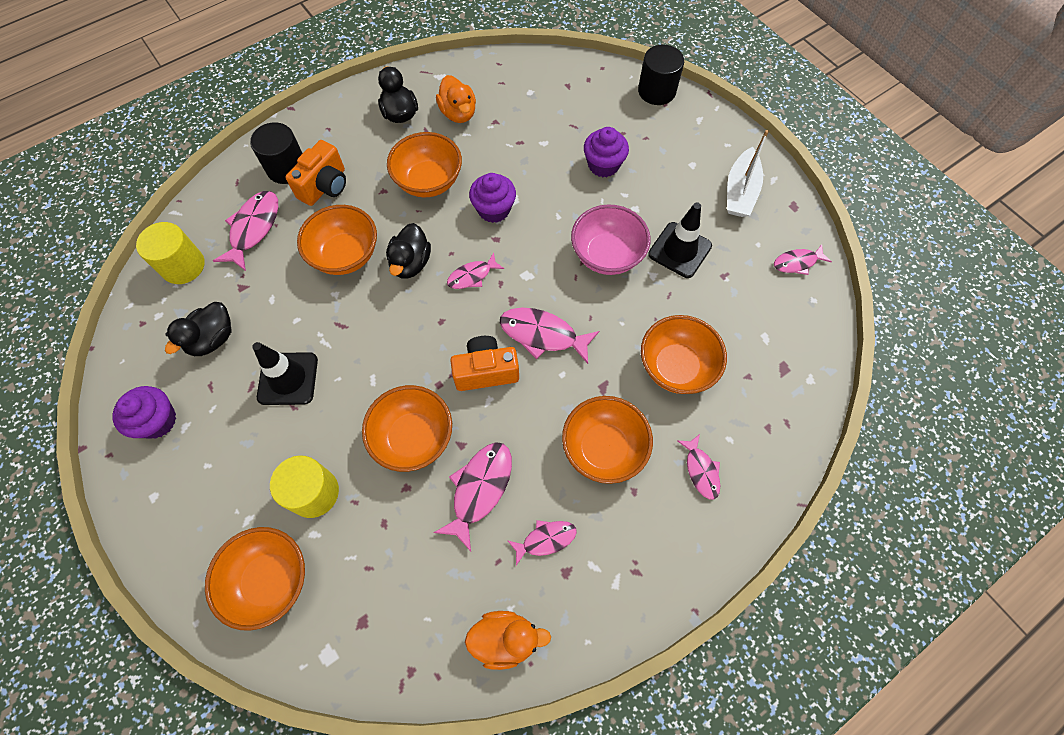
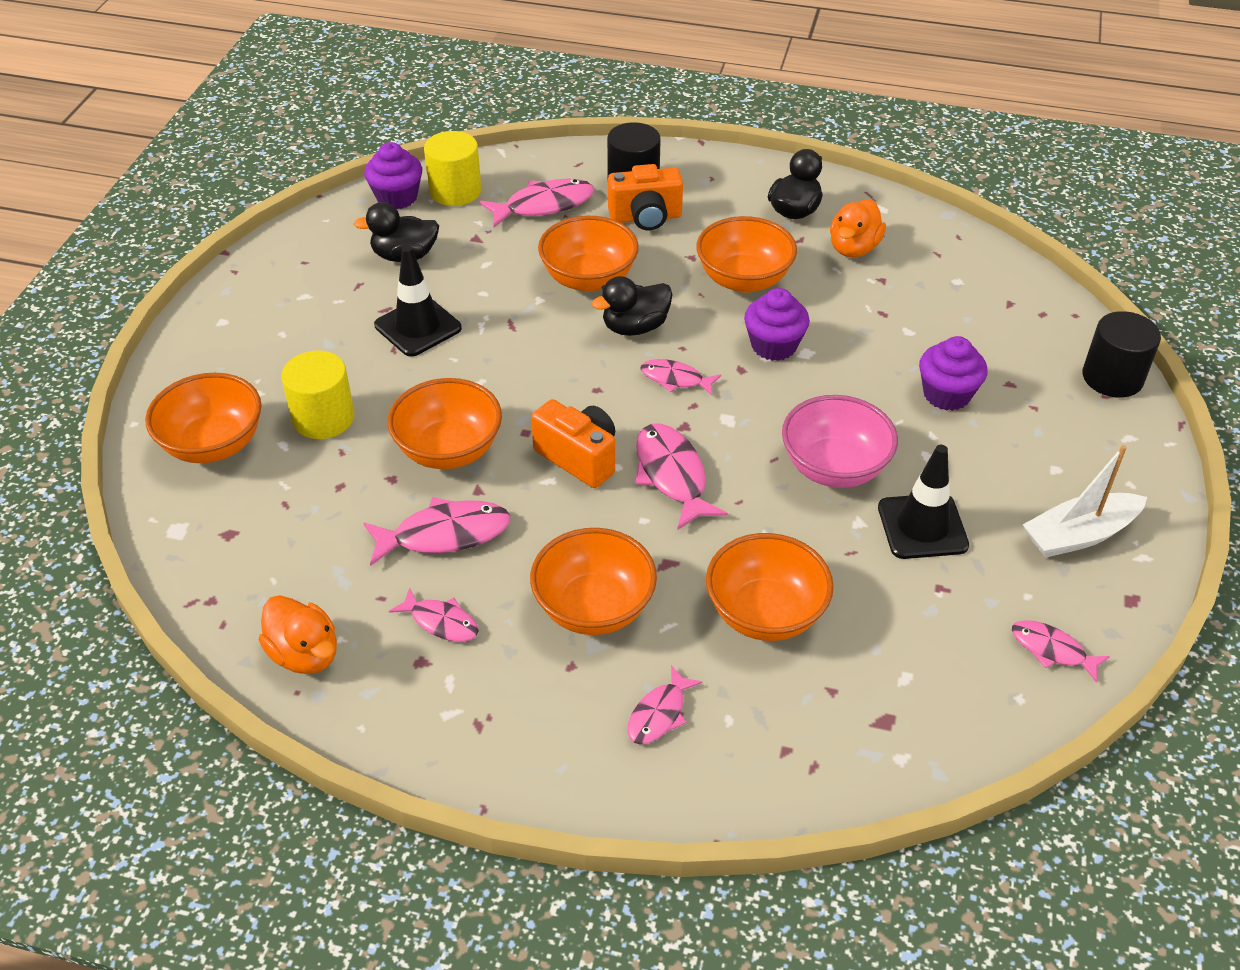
camera: 50 degrees right, 20 degrees down
(157, 421) = (293, 277): purple cupcake -> purple cupcake (397, 197)

